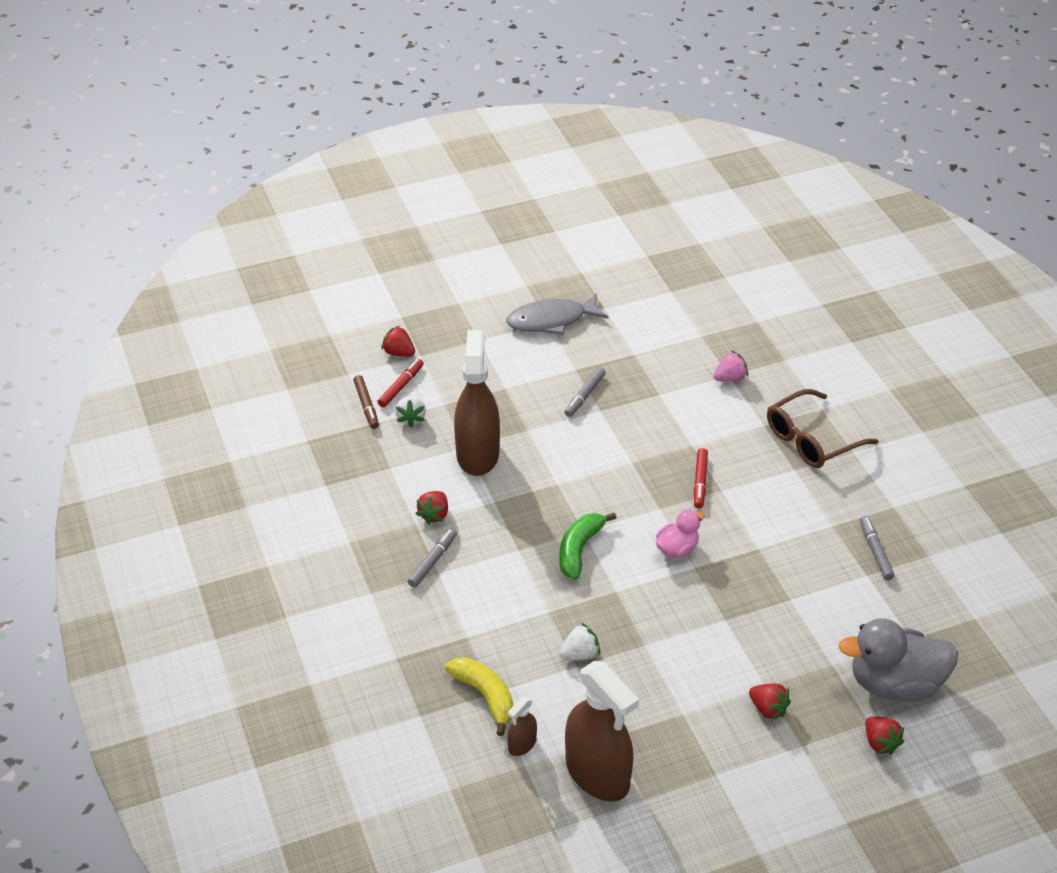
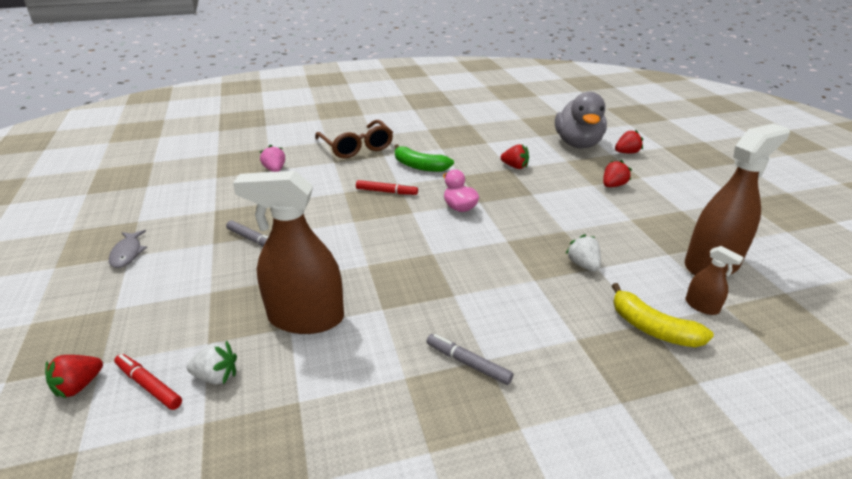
camera: 85 degrees left, 10 degrees down
(366, 406) = (164, 427): brown marker -> none
(434, 515) = (393, 359): red strawberry -> red strawberry (515, 166)
(485, 696) = (652, 328): yellow banana -> yellow banana turned 105 degrees counterclockwise
(551, 320) = (127, 253): grey fish -> grey fish, size x0.58
(579, 549) = (457, 257): green banana -> green banana (419, 166)
(875, 551) = (466, 138): grey marker -> none

